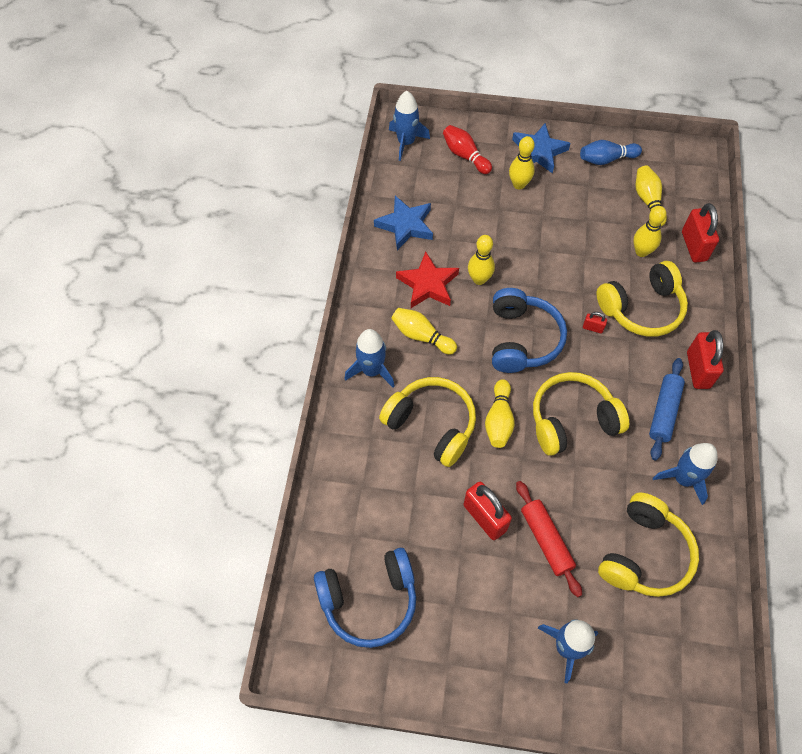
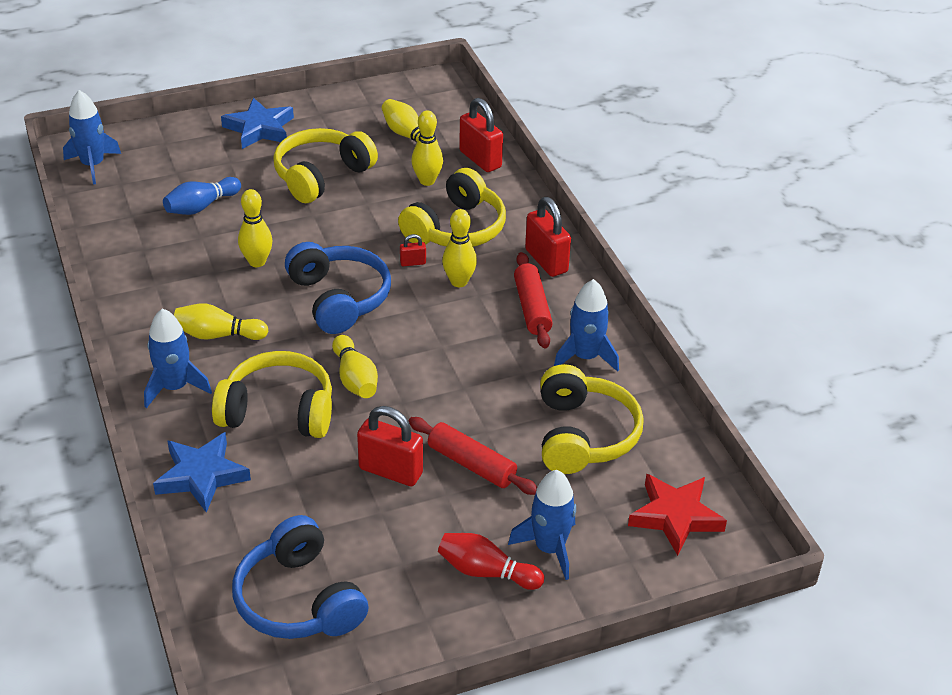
camera: 30 degrees left, 20 degrees down
(369, 600) = (299, 600): blue headphones -> blue headphones turned 105 degrees clockwise
(405, 225) = (138, 241): blue star -> blue star (201, 476)
(428, 284) = (197, 286): red star -> red star (675, 516)
(465, 156) = (174, 157): red bowling pin -> red bowling pin (486, 572)
(519, 184) = (254, 164): yellow bowling pin -> yellow bowling pin (459, 282)
(572, 420) = (438, 350): yellow headphones -> yellow headphones (321, 176)
(606, 159) = (341, 114): blue bowling pin -> blue bowling pin (201, 206)
(664, 412) = (532, 308): blue rolling pin -> red rolling pin

